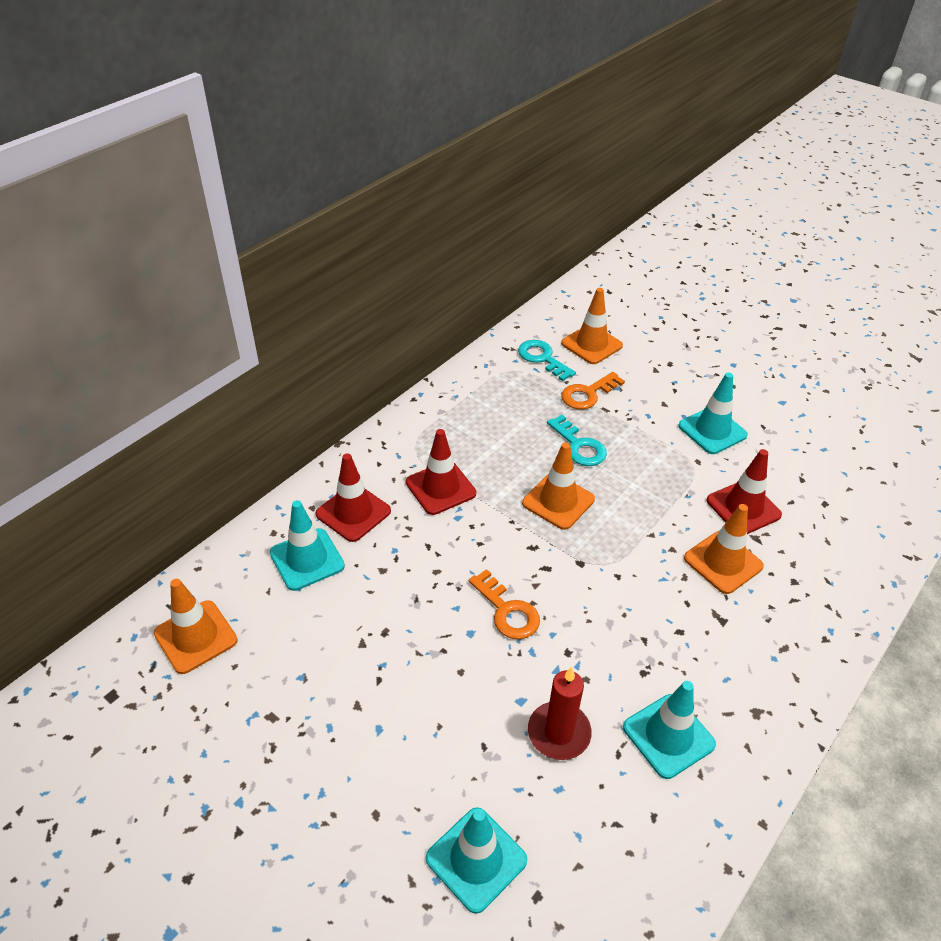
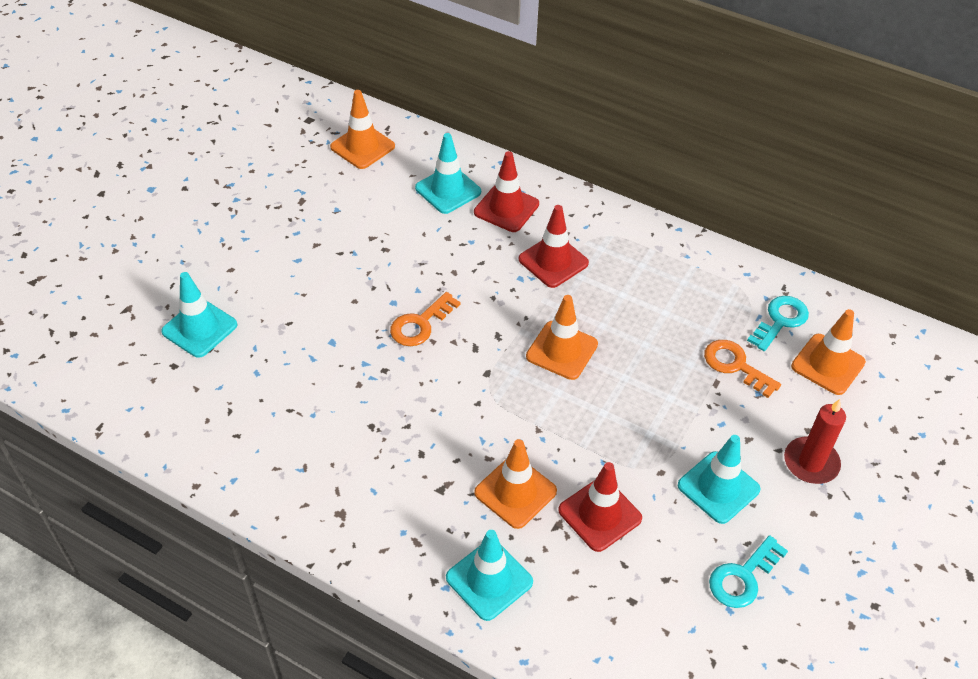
camera: 80 degrees right, 5 degrees up
(559, 733) = (305, 369): red candle -> red candle (811, 463)
(579, 446) = (647, 362): turquoise key -> turquoise key (743, 577)
(668, 736) = (309, 445): turquoise traffic cone -> turquoise traffic cone (489, 580)

